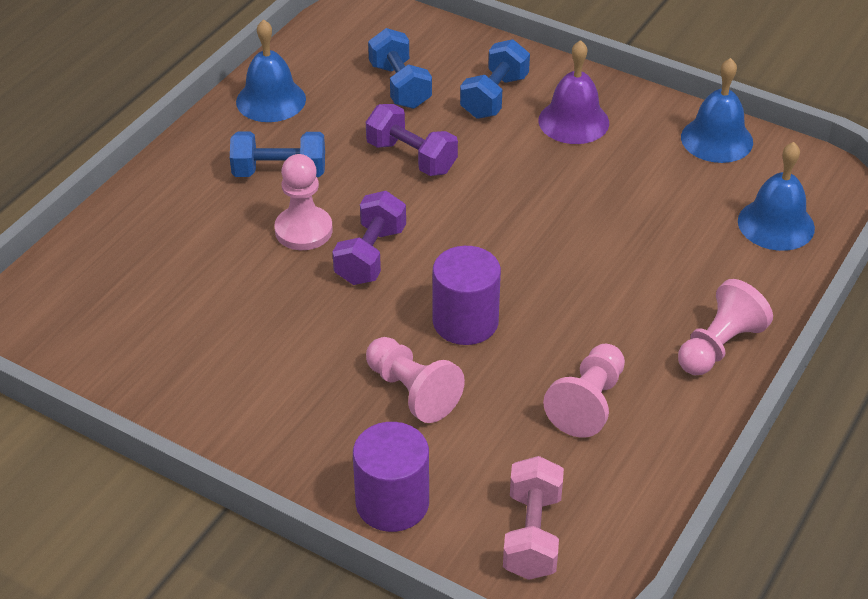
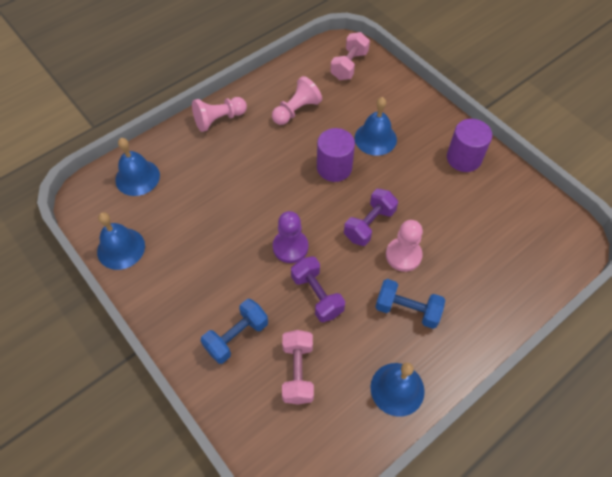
camera: 160 degrees left, 15 degrees up
(392, 503) = (402, 92): purple cylinder -> purple cylinder (463, 158)
(400, 86) = (298, 372): blue dumbbell -> pink dumbbell
(412, 392) = (375, 138): pink pawn -> blue bell
(478, 199) = (290, 247): none -> purple pawn
(573, 121) = (197, 294): purple bell -> none

